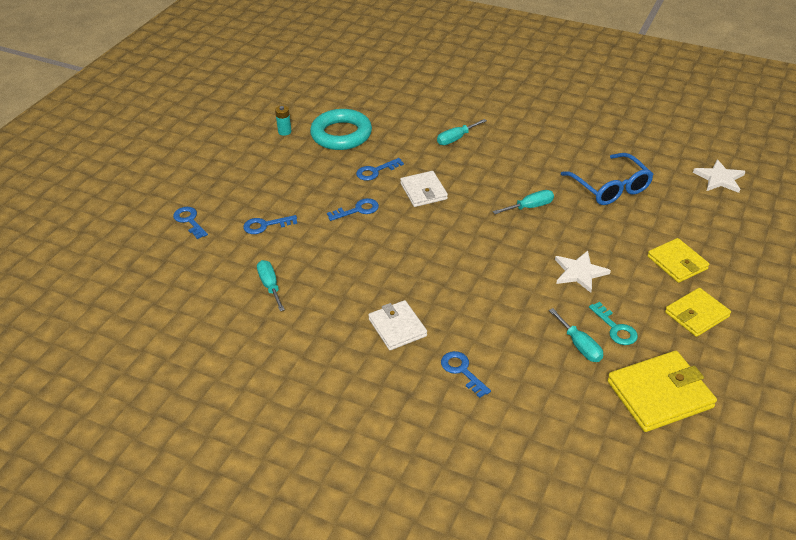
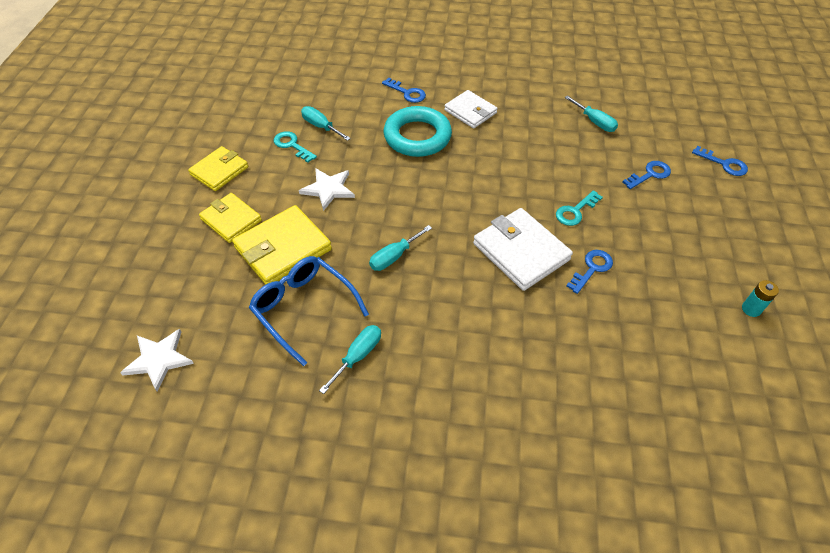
camera: 160 degrees right, 10 degrees up
(341, 134) = (677, 322): turquoise ring -> turquoise ring (417, 136)
(357, 210) = (575, 211): blue key -> turquoise key
(423, 191) = (521, 251): white wallet -> white wallet, size x1.53
(456, 139) = (524, 352): turquoise screwdriver -> turquoise screwdriver (358, 356)
(659, 394) = (257, 105): yellow wallet -> yellow wallet (283, 248)

